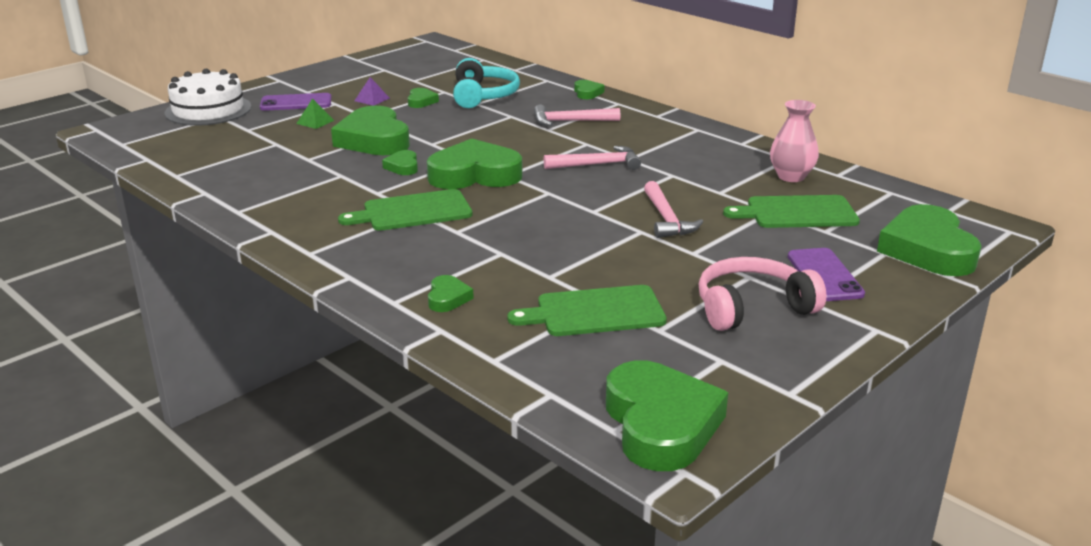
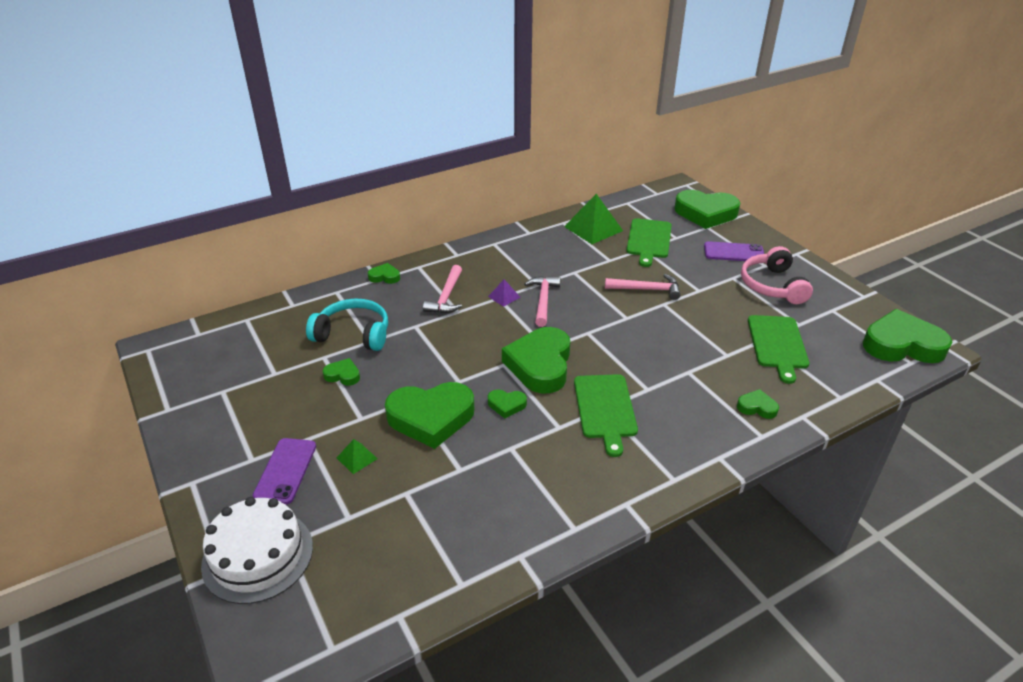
camera: 75 degrees left, 10 degrees up
(372, 99) = (314, 409): purple pyramid -> purple pyramid (504, 297)
(791, 176) = (593, 228): pink vase -> green pyramid

